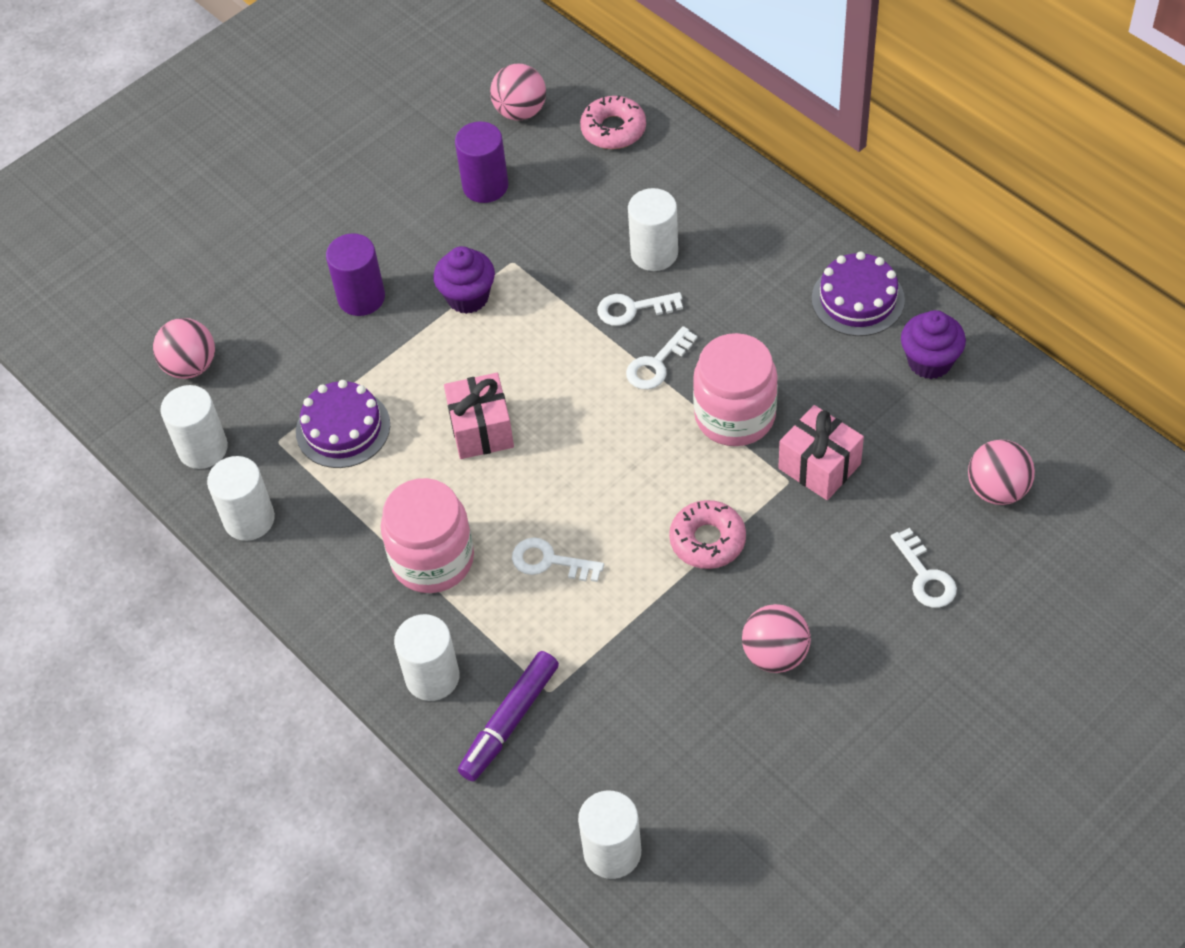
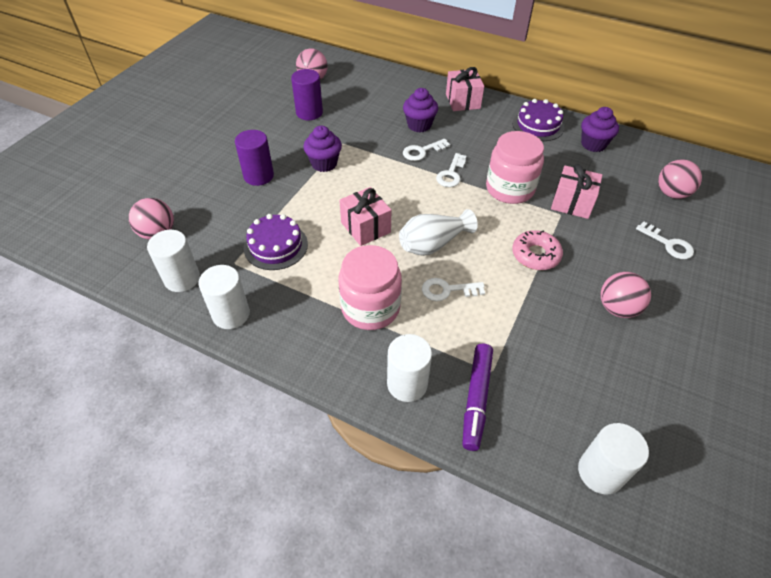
camera: 25 degrees left, 5 degrees down
(566, 482) = (433, 244): none -> white vase
(613, 129) = (367, 79): pink donut -> none
(654, 253) = (419, 125): white cylinder -> purple cupcake
(755, 216) = (462, 101): none -> pink gift

